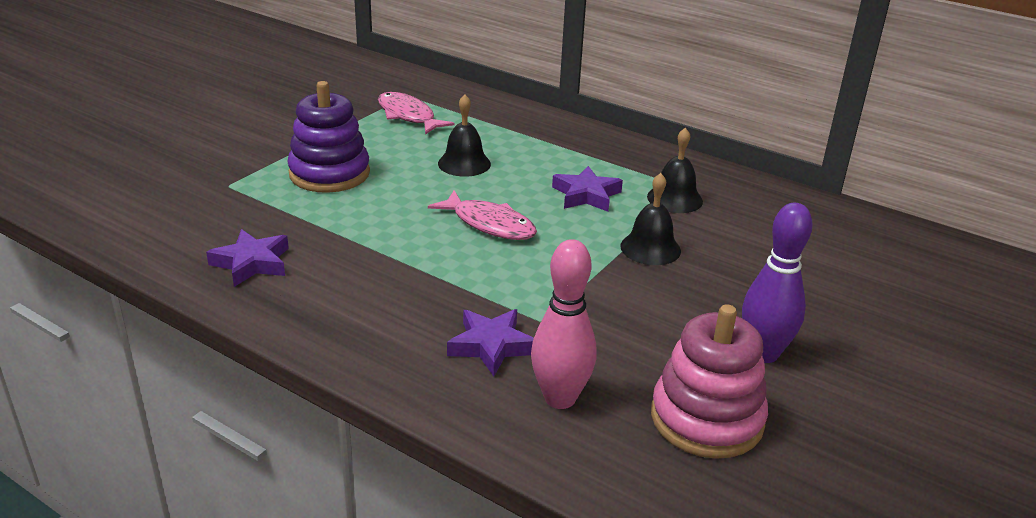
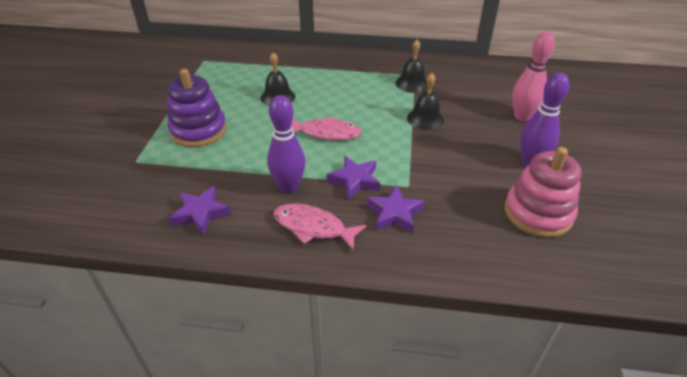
camera: 25 degrees left, 10 degrees up
(381, 270) = (289, 187): none -> purple bowling pin
(408, 116) = (216, 74): pink fish -> pink fish (313, 227)
(560, 398) = (458, 232): pink bowling pin -> pink bowling pin (522, 117)
(586, 195) = (364, 96): purple star -> purple star (355, 180)

